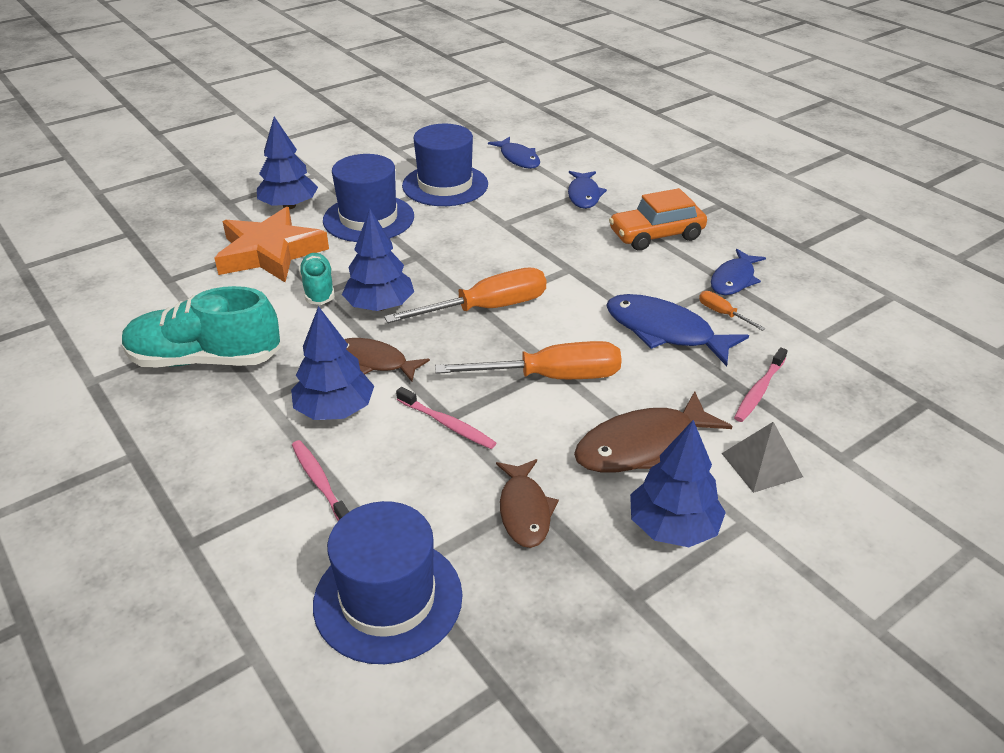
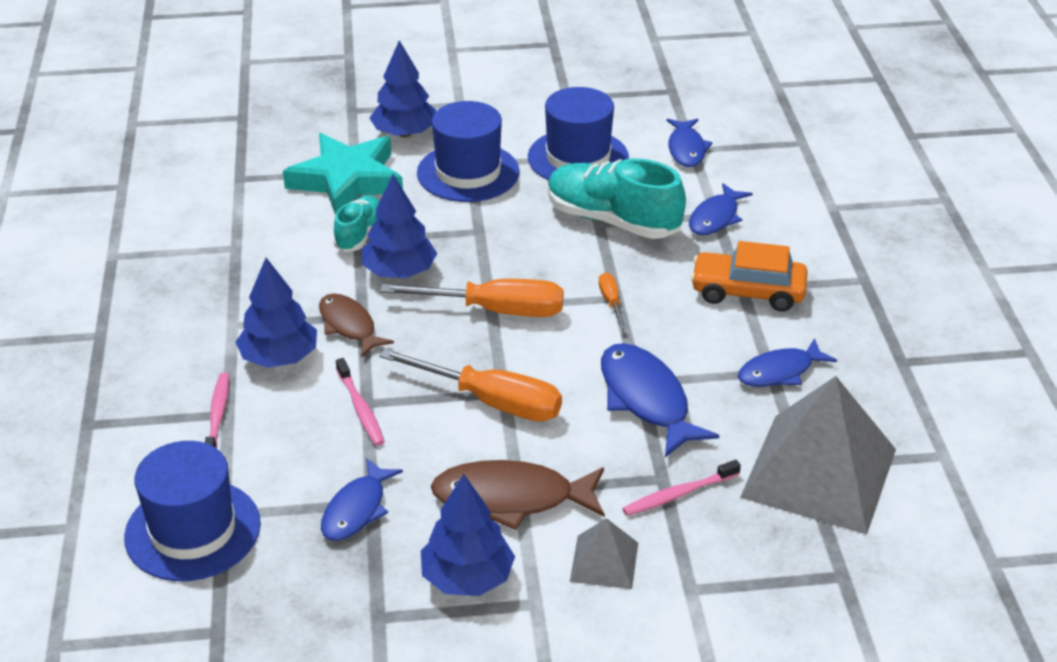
camera: 30 degrees right, 0 degrees up
(205, 360) = (212, 270): turquoise shoe -> turquoise shoe (612, 220)
(270, 253) = (347, 180): orange star -> turquoise star
(524, 510) = (357, 509): brown fish -> blue fish
(722, 314) = (726, 404): orange screwdriver -> orange screwdriver (611, 301)
(833, 337) = (819, 473): none -> grey pyramid

